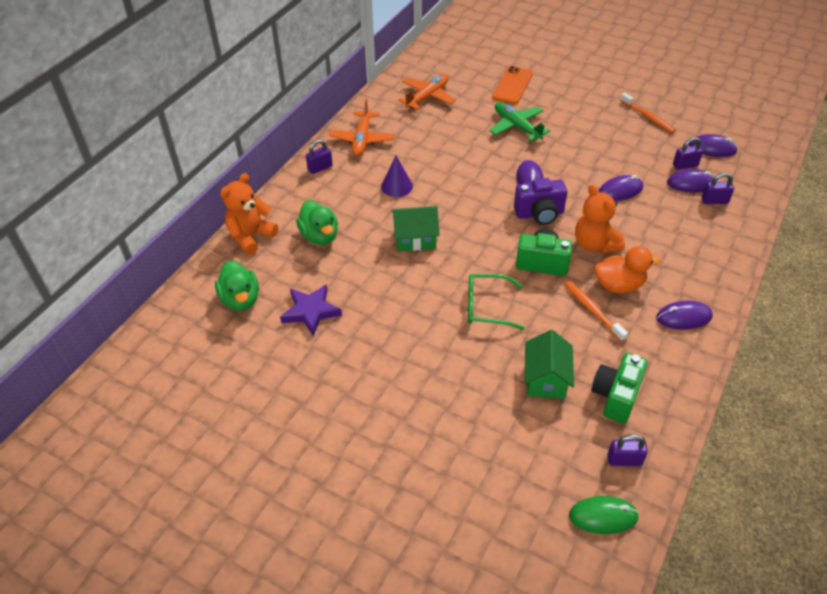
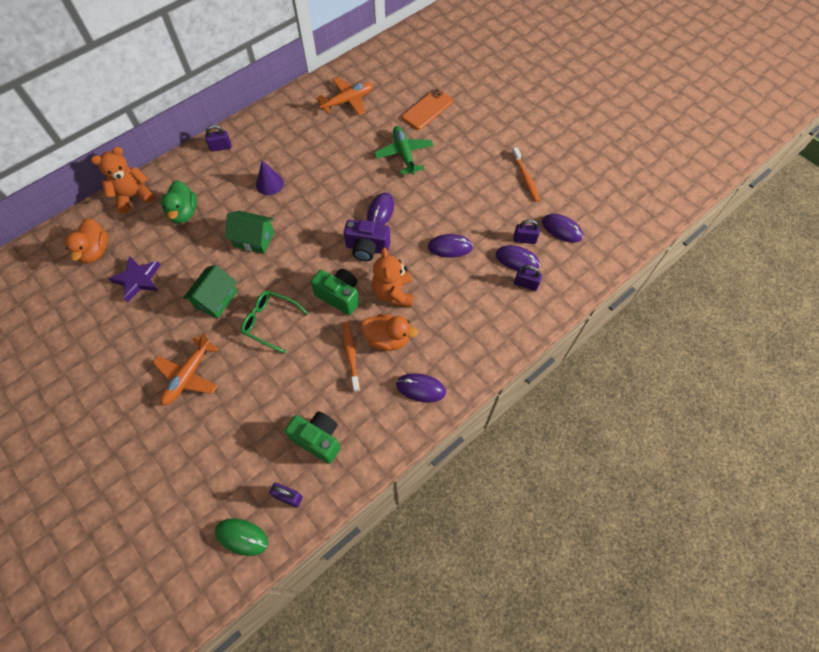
camera: 20 degrees right, 15 degrees up
(241, 299) = (95, 251): green duck -> orange duck
(362, 139) = (269, 129): orange plane -> orange plane (188, 376)
(546, 379) = (274, 403): green house -> green house (216, 299)
(615, 396) = (318, 439): green camera -> green camera turned 75 degrees clockwise

